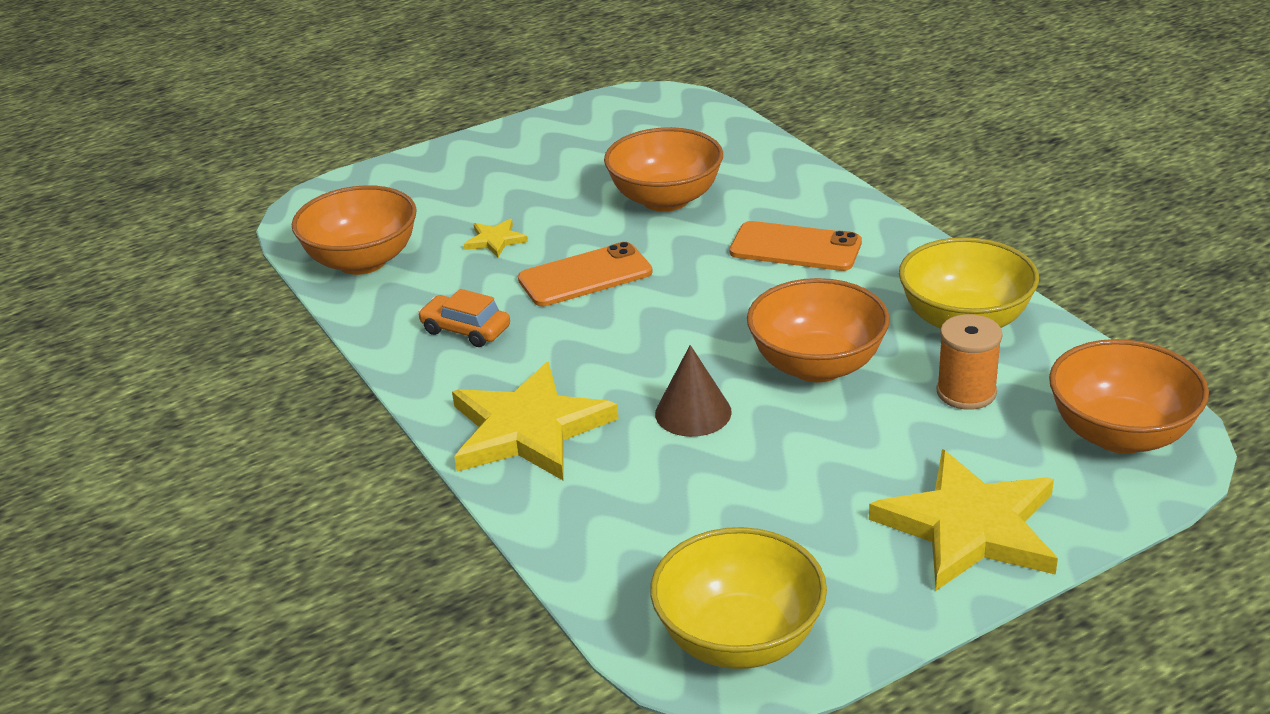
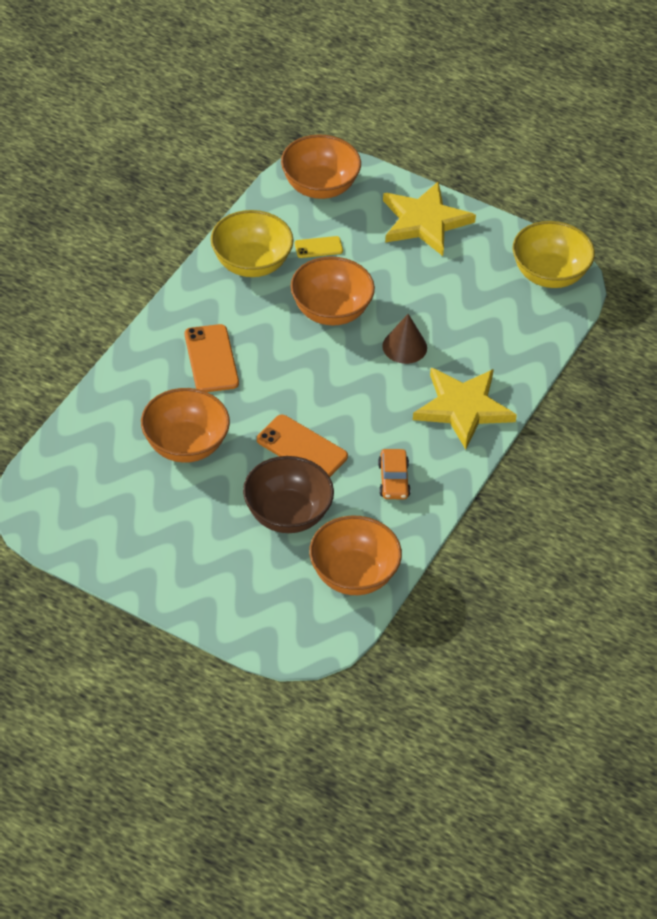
camera: 125 degrees left, 15 degrees up
(495, 240) = (287, 514): yellow star -> brown bowl
(966, 392) = (318, 247): orange spool -> yellow phone

